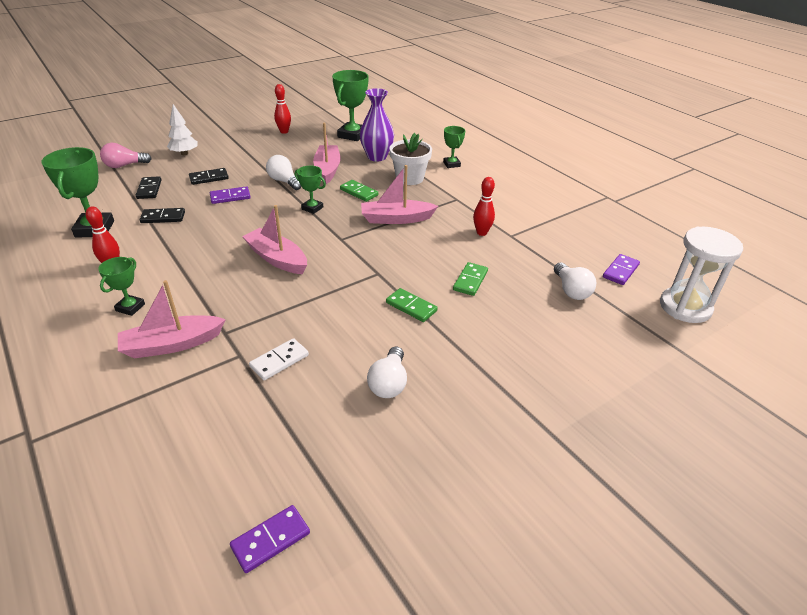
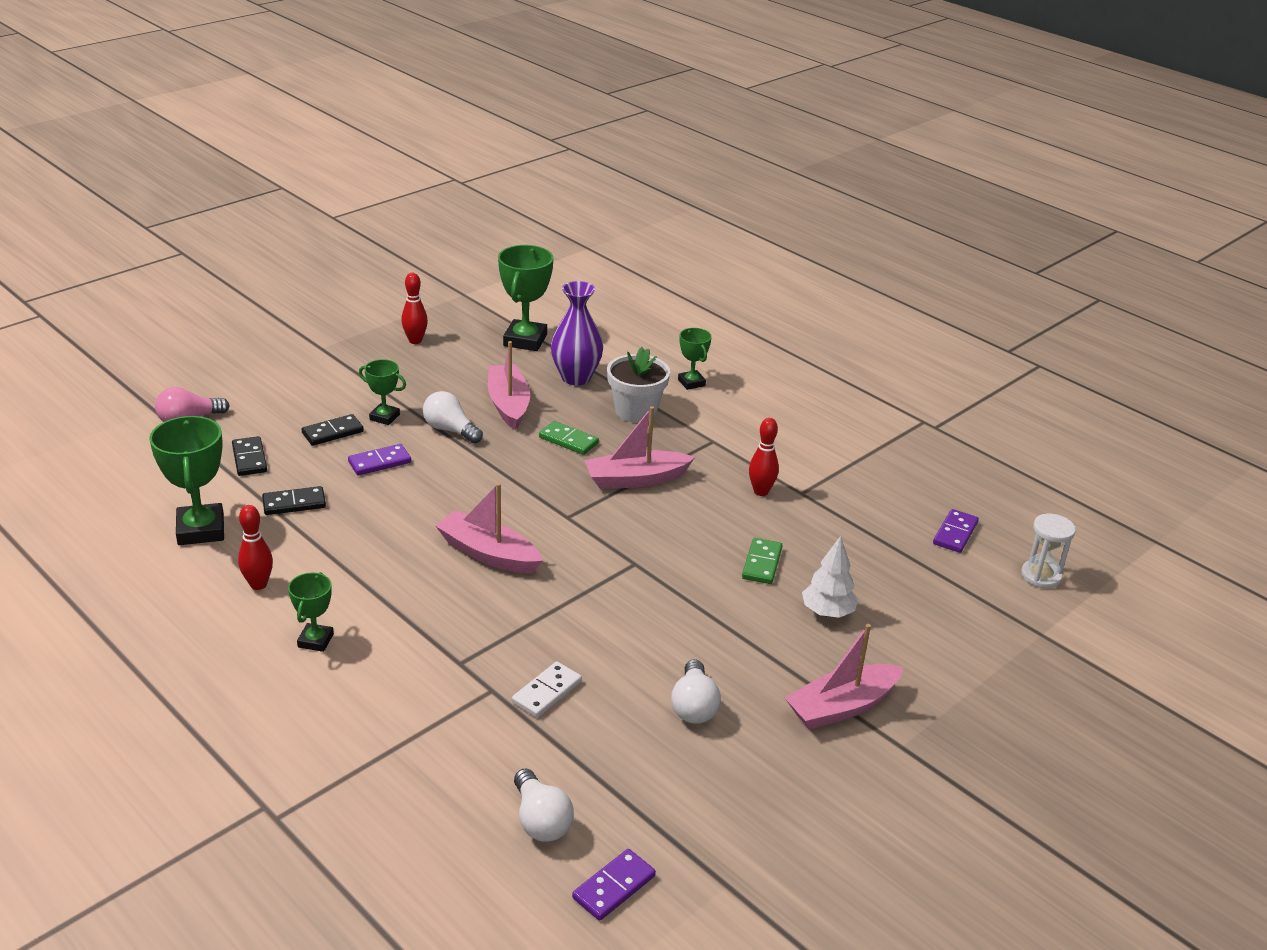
camera: 10 degrees left, 5 degrees down
(172, 344) = (397, 684): pink boat -> pink boat (842, 707)
(184, 153) = (274, 392): white tree -> white tree (827, 612)
(312, 208) = (509, 471): green trophy -> green trophy (384, 417)
(411, 307) = (693, 606): green domino -> none
(571, 290) = (895, 566): white light bulb -> white light bulb (541, 820)
(685, 307) = (1041, 576): white hourglass -> white hourglass, size x0.62

